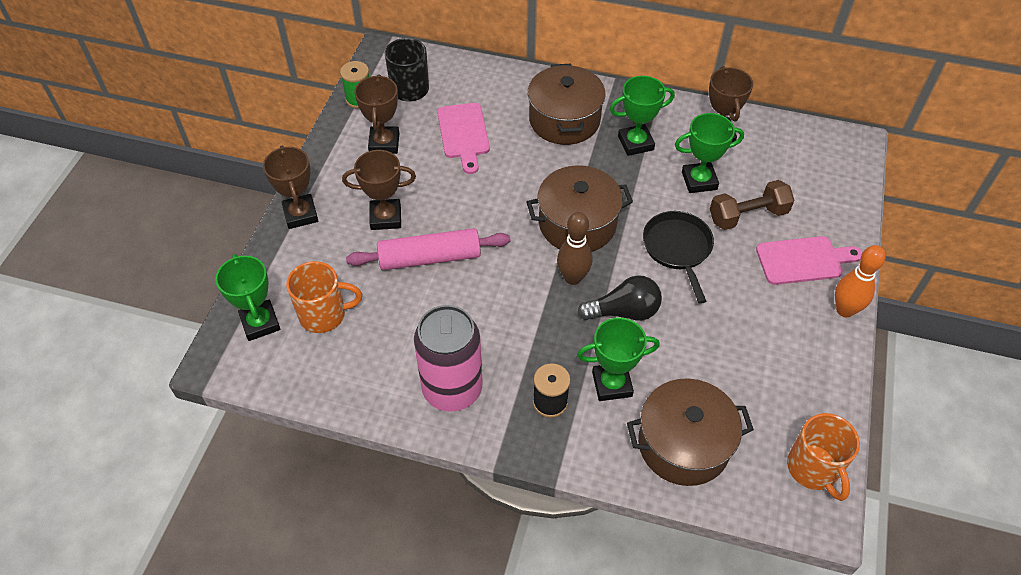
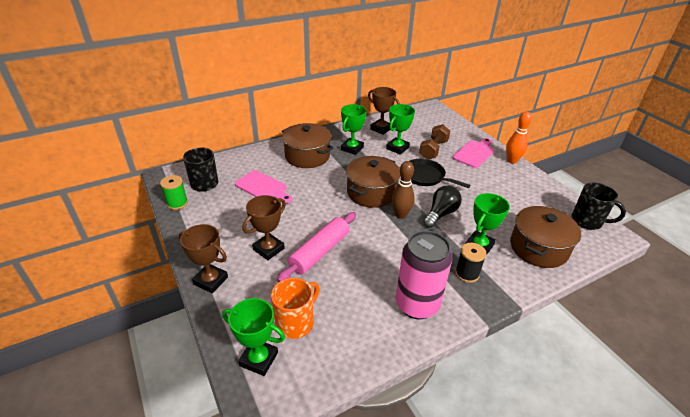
camera: 45 degrees left, 15 degrees down
(384, 143) = (221, 215): brown trophy -> none
(813, 469) = (587, 221): orange mug -> black mug

